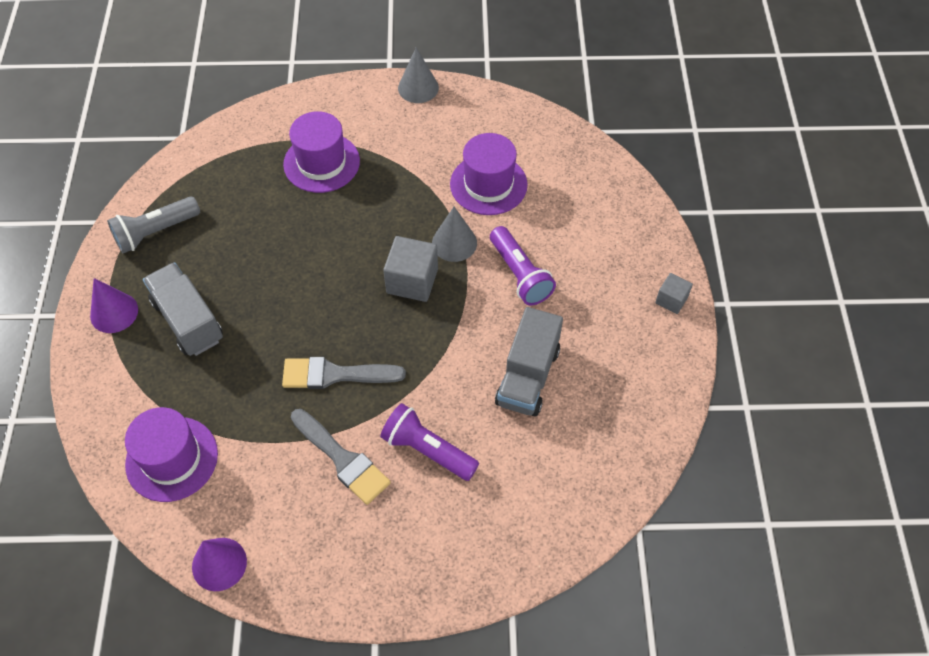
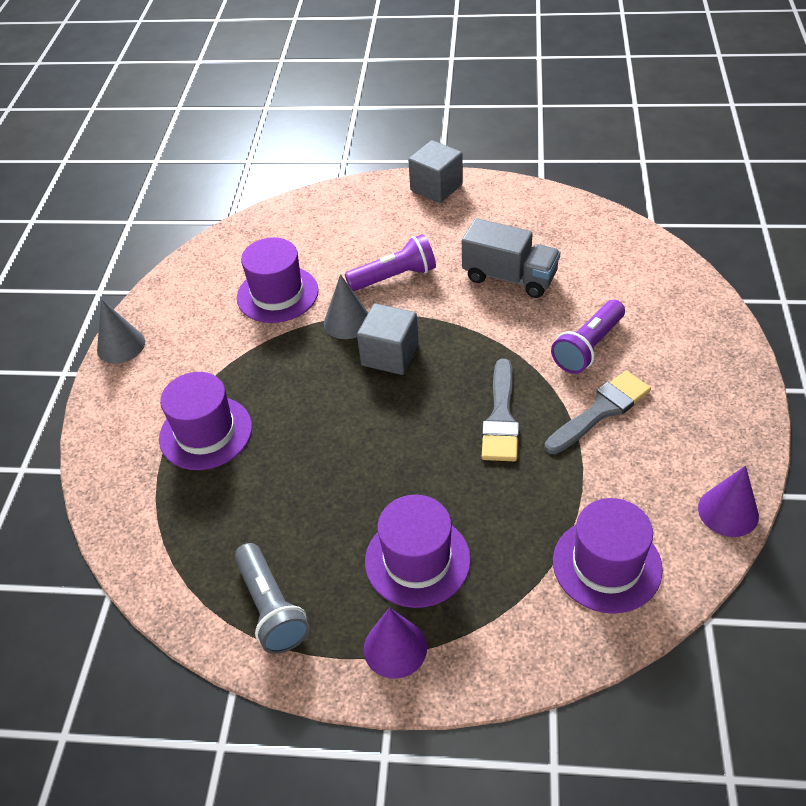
camera: 80 degrees left, 10 degrees down
(188, 321) = (417, 560): grey truck -> purple hat
(671, 300) = (436, 187): grey cube -> grey cube, size x1.73

